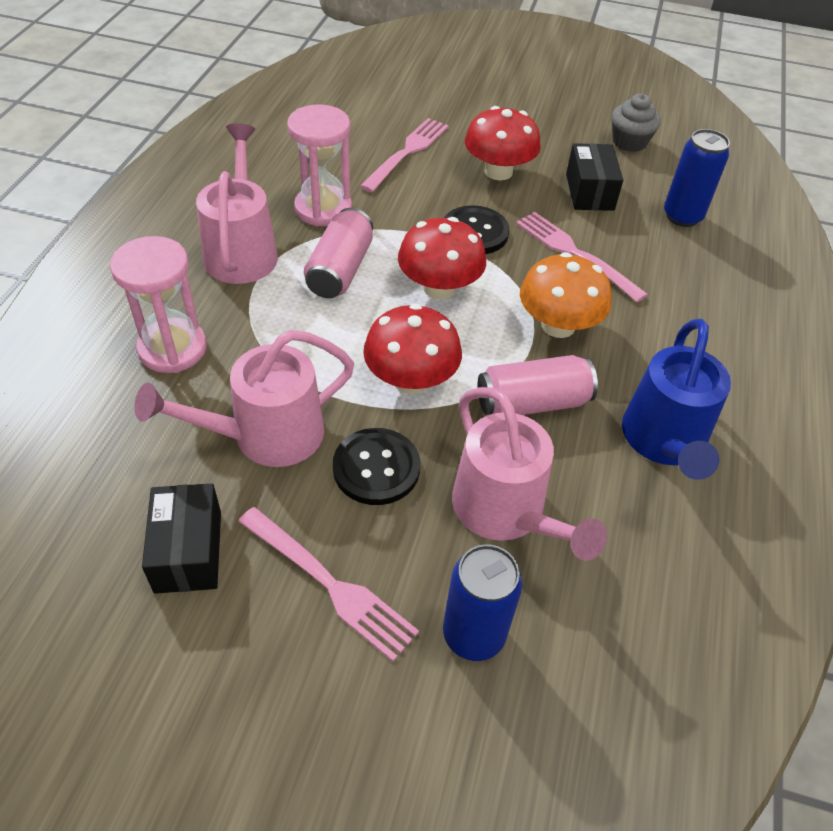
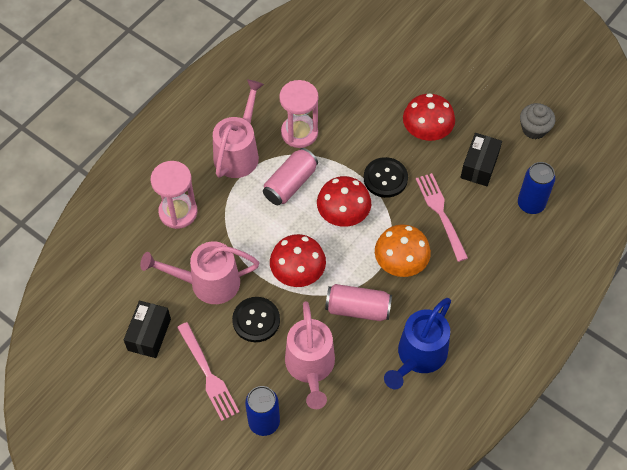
camera: 25 degrees right, 10 degrees up
(407, 152) = (373, 98): pink fork -> none

